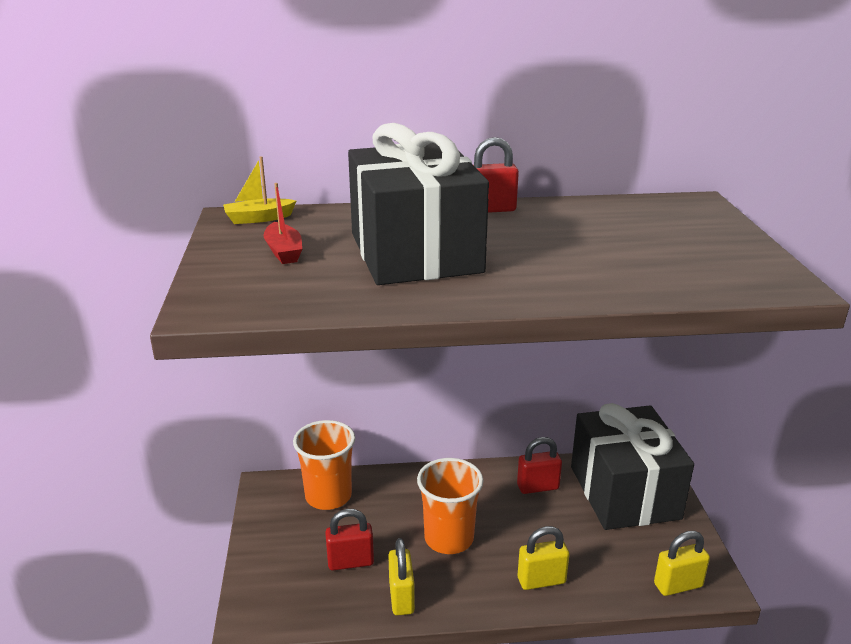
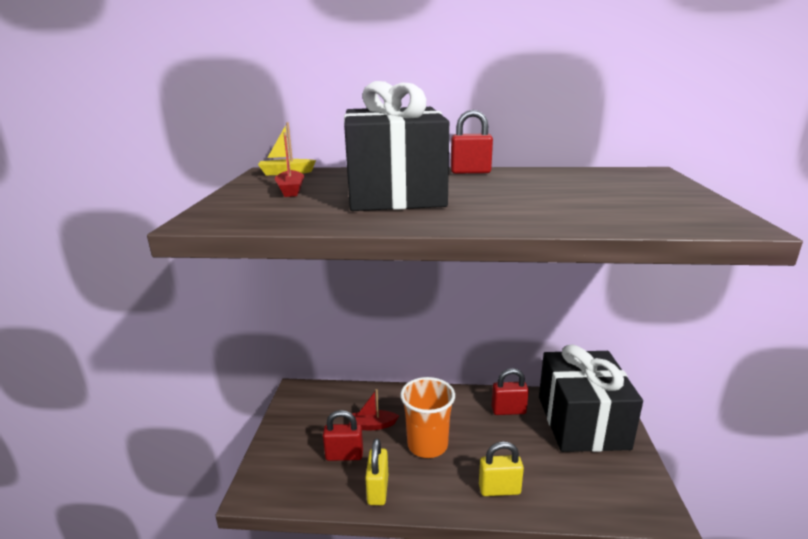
camera: 10 degrees right, 5 degrees down
(328, 496) = (341, 402): orange cup -> none
(376, 522) = (372, 425): none -> red boat
(678, 585) = (623, 508): yellow padlock -> none

